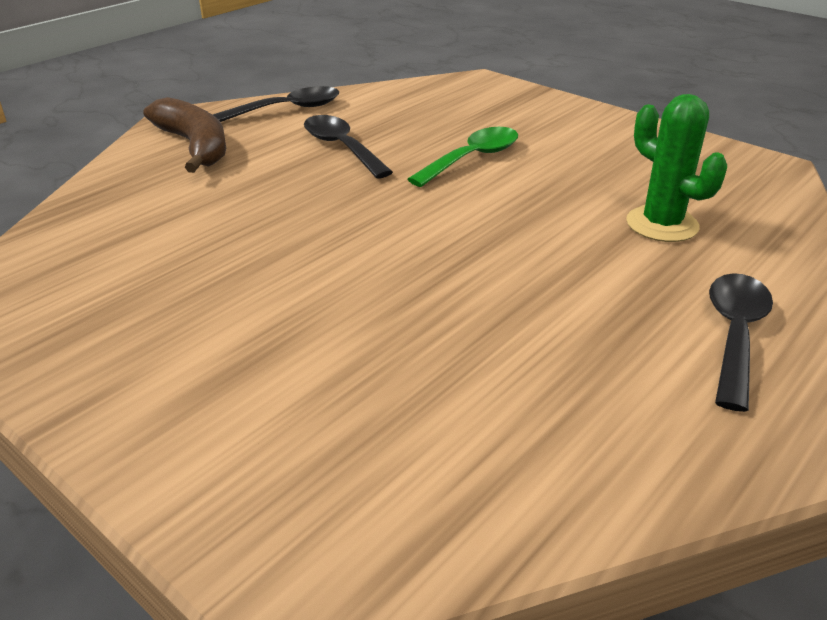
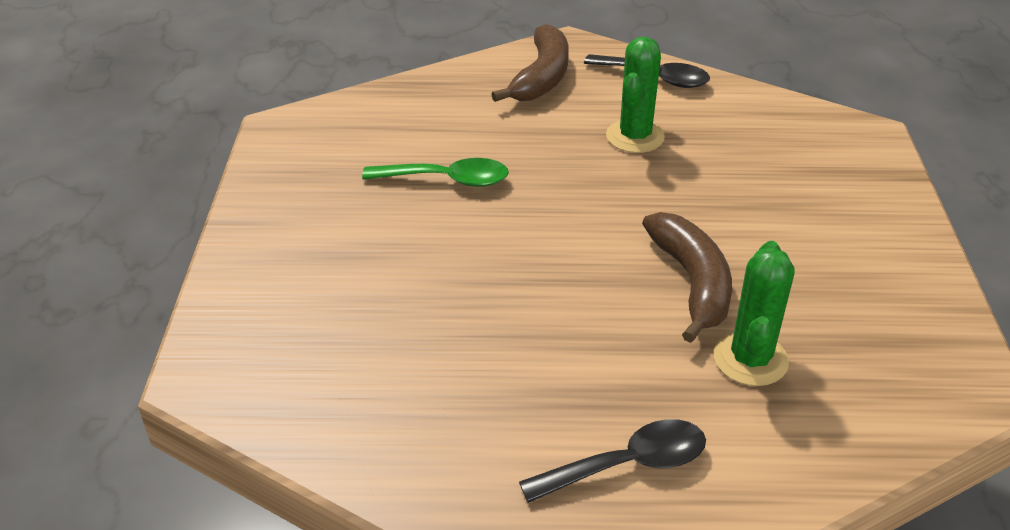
camera: 50 degrees right, 5 degrees up
(341, 147) = (635, 137): black spoon -> green cactus
(472, 158) = (713, 206): green spoon -> green spoon (447, 180)
(547, 206) = (692, 283): none -> brown banana

